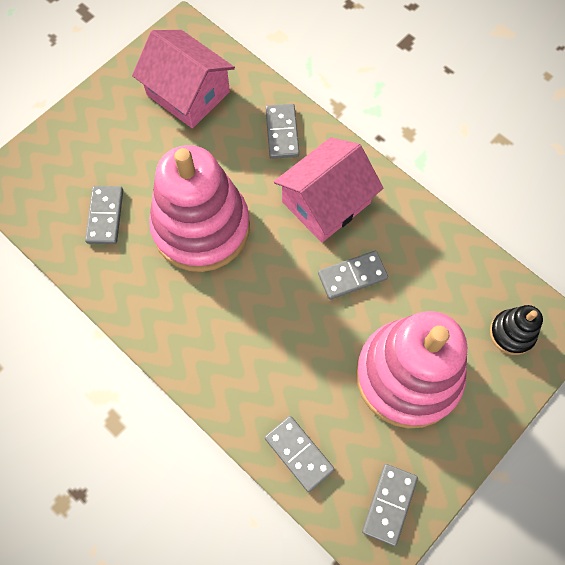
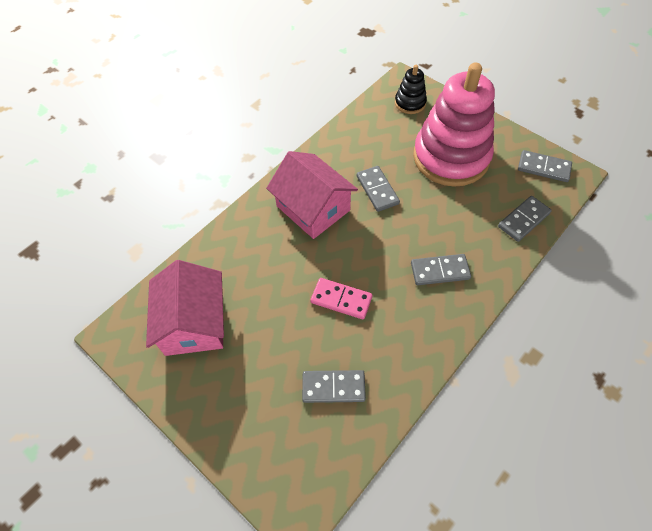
camera: 90 degrees left, 10 degrees down
(188, 93) = (194, 323): pink house -> pink house turned 45 degrees counterclockwise
(201, 227) = (341, 300): pink stacking toy -> pink domino
(282, 133) = (244, 242): grey domino -> grey domino (440, 271)

